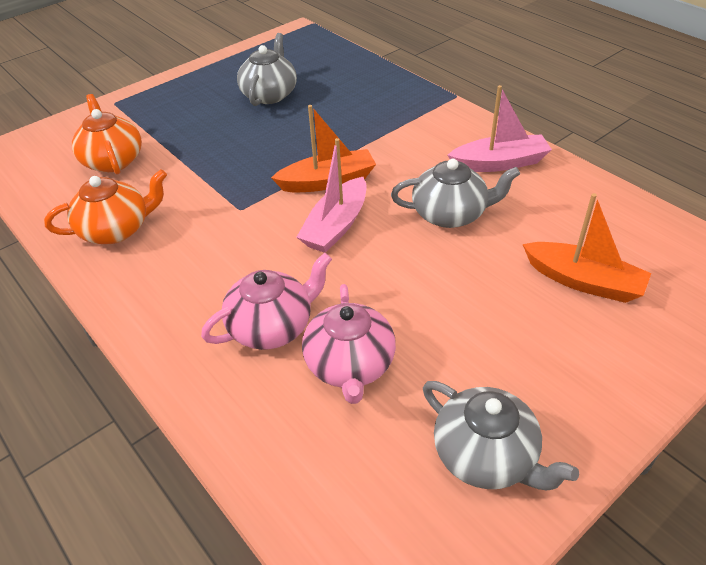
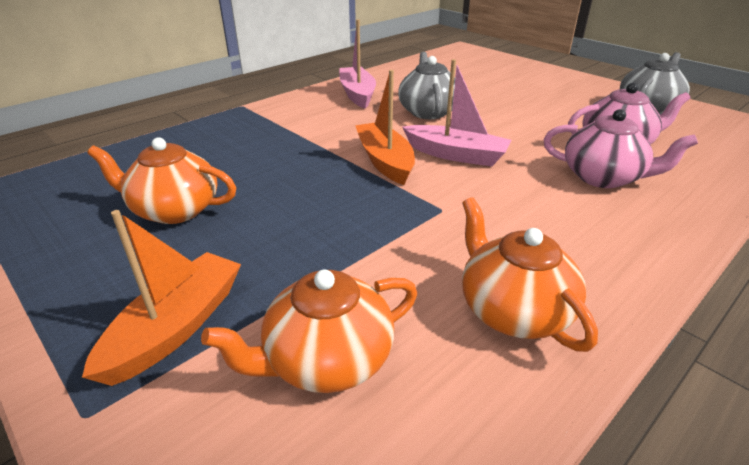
camera: 95 degrees left, 10 degrees down
(270, 94) = (174, 210): grey teapot -> orange teapot
(272, 326) = (603, 177): pink teapot -> pink teapot turned 150 degrees clockwise
(583, 281) = (487, 80): orange boat -> orange boat (176, 327)

